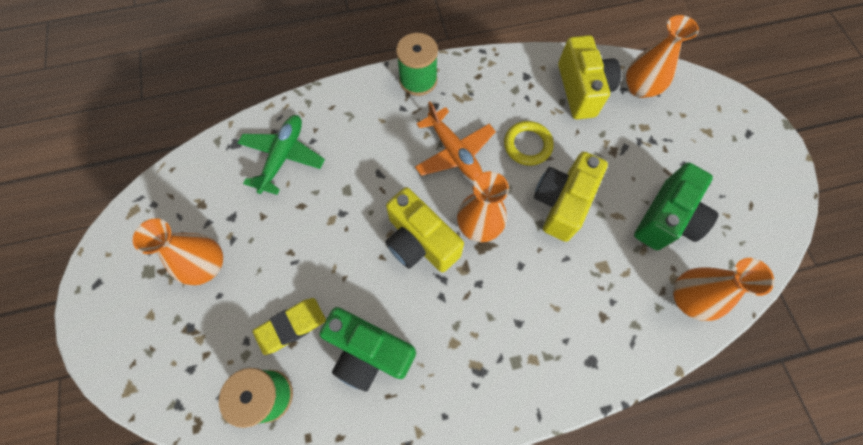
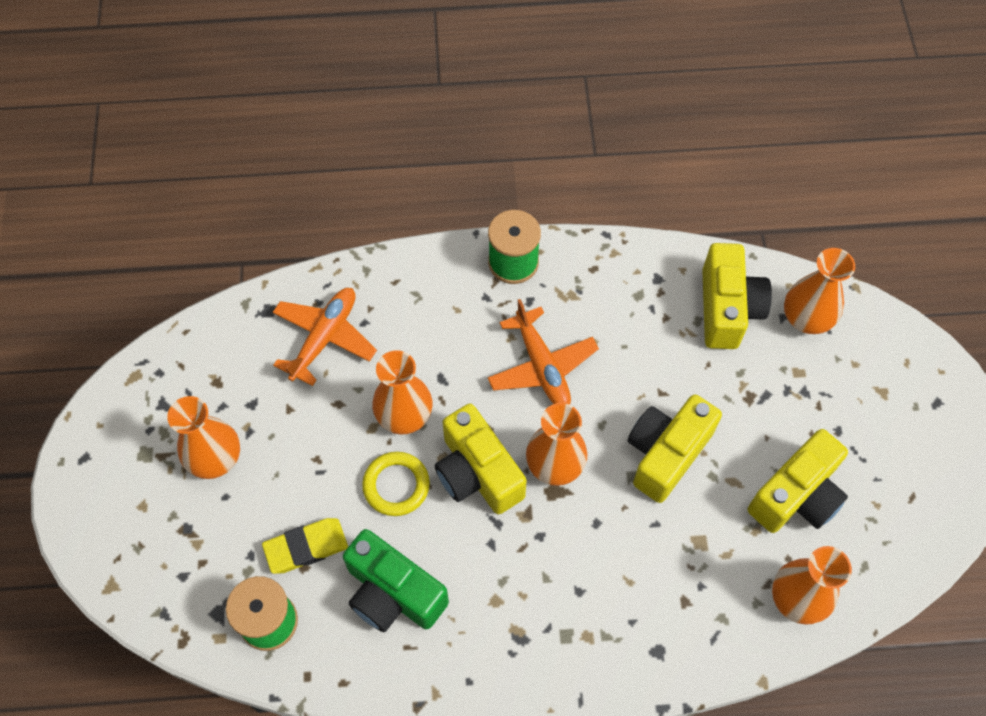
camera: 10 degrees right, 5 degrees down
(283, 157) = (324, 338): green plane -> orange plane
(355, 206) = (404, 415): none -> orange vase
(527, 145) = (638, 372): yellow ring -> yellow ring (396, 485)
(667, 218) = (796, 496): green camera -> yellow camera

